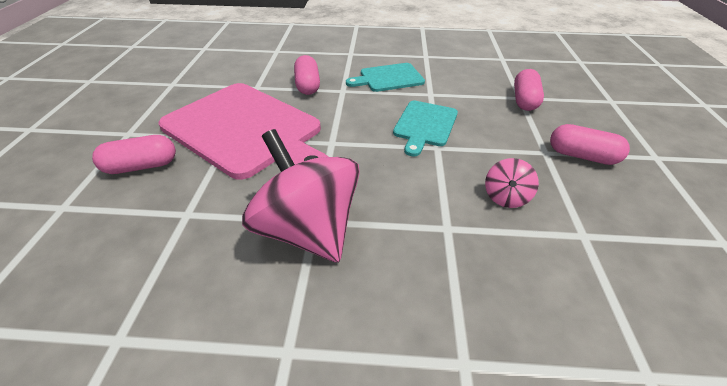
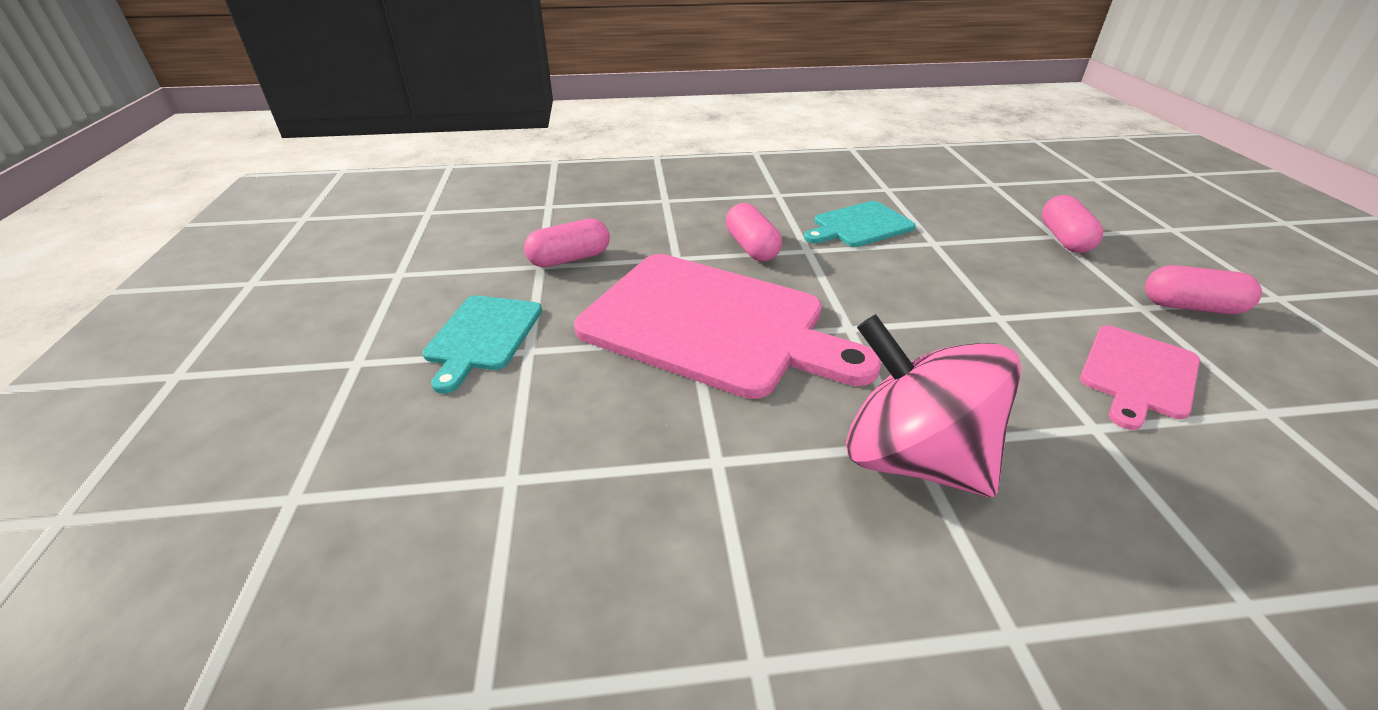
camera: 10 degrees left, 5 degrees down
(141, 166) = (591, 398): pink capsule -> pink capsule (569, 259)
(425, 125) = (960, 288): turquoise cutting board -> turquoise cutting board (482, 336)
(505, 197) = (1137, 374): pink spinning top -> pink cutting board

